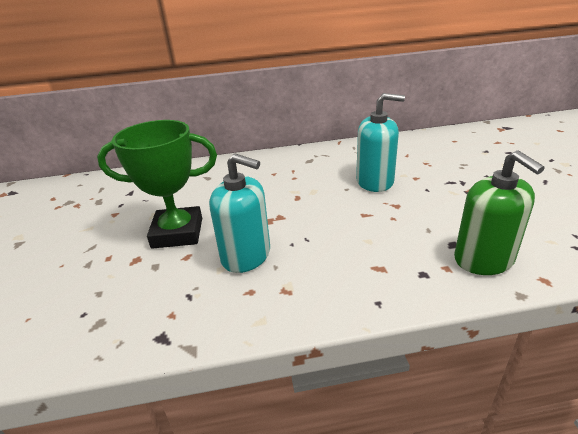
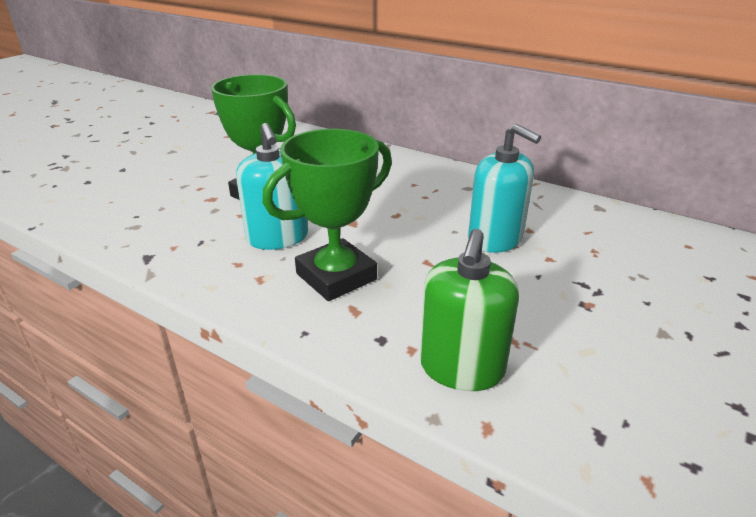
camera: 40 degrees right, 0 degrees up
(332, 255) = (336, 276): none -> green trophy

